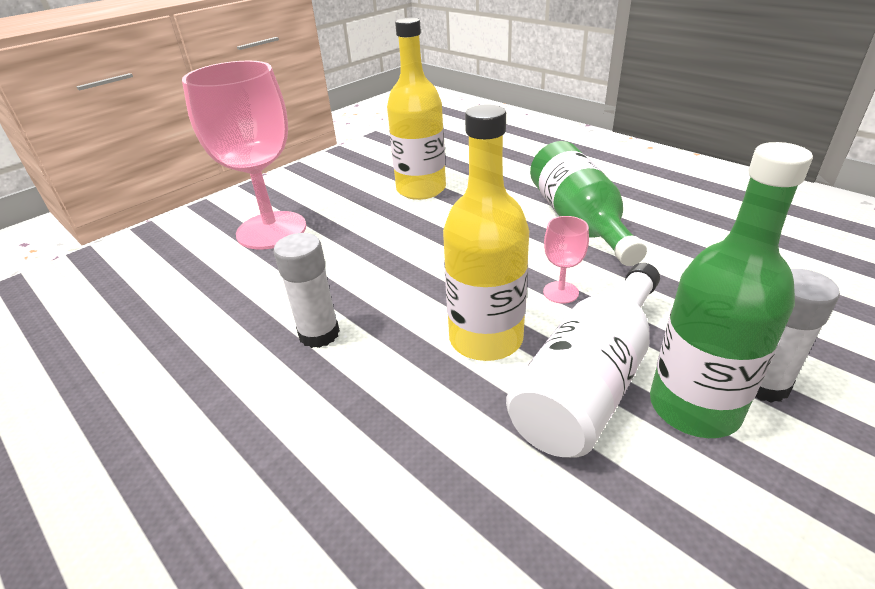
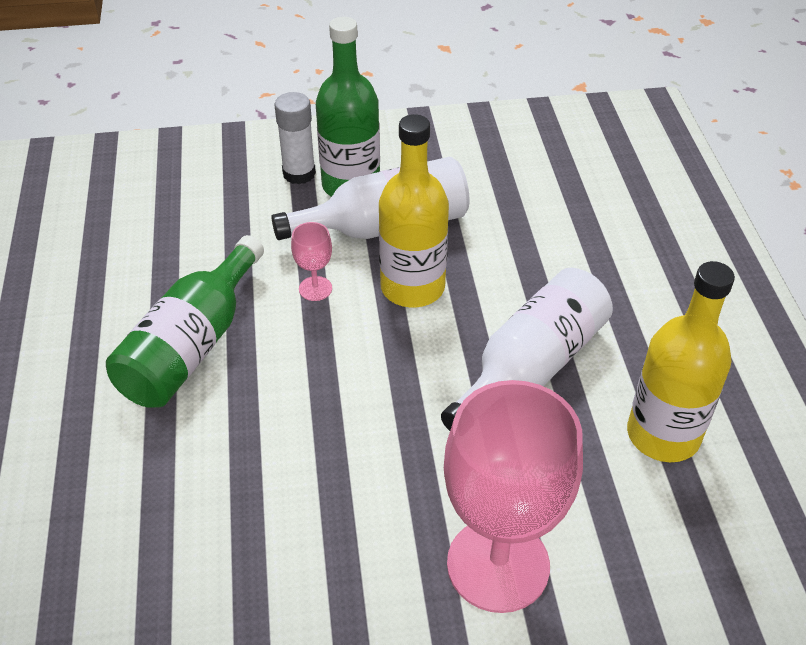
camera: 145 degrees left, 10 degrees up
(319, 334) = (531, 367): white glue stick -> white bottle
(421, 189) = (261, 522): yellow bottle -> yellow bottle (663, 435)

